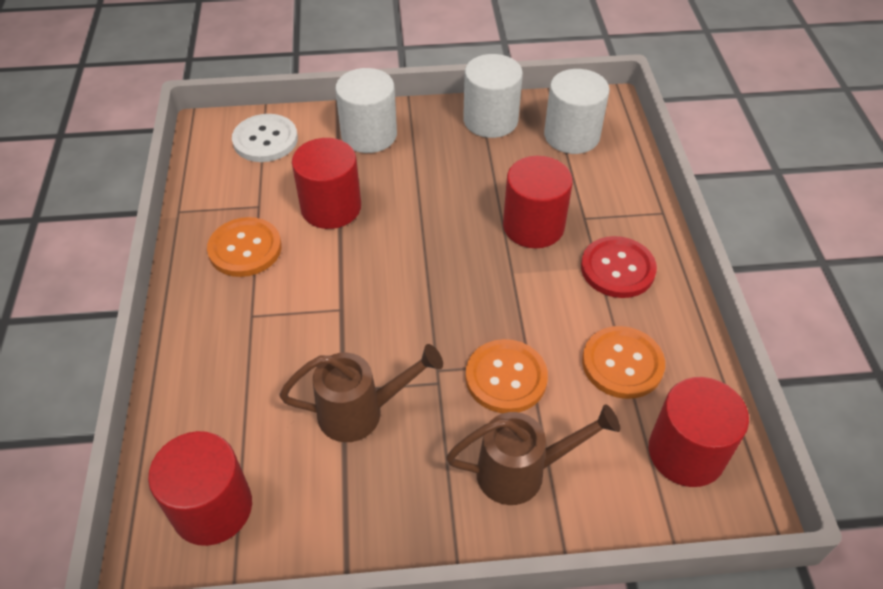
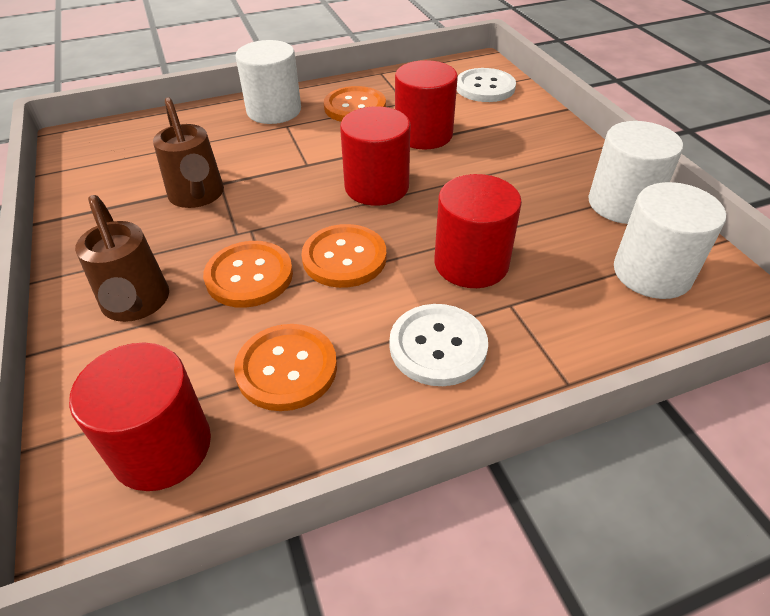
camera: 75 degrees right, 5 degrees down
(212, 508) = (109, 150): red cylinder -> red cylinder (376, 187)
(369, 135) = (533, 134): white cylinder -> white cylinder (274, 111)
(502, 305) = (344, 258): none -> orange button
(617, 269) = (438, 346): red button -> white button

